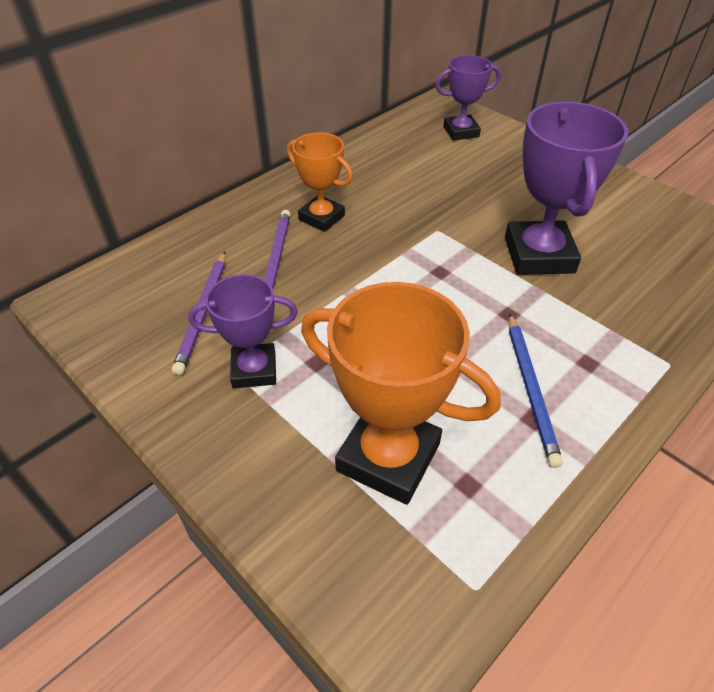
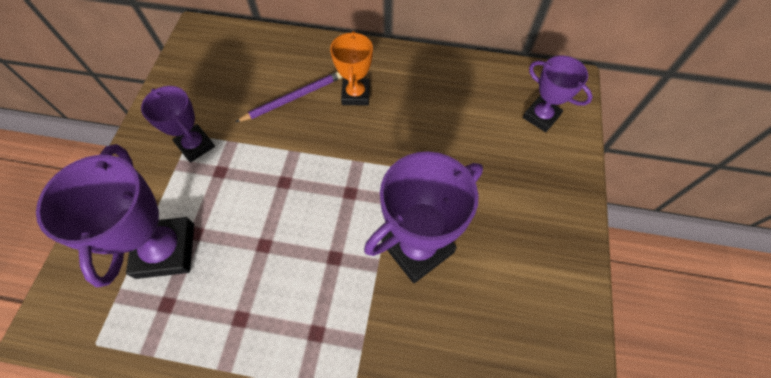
camera: 55 degrees right, 15 degrees up
(203, 313) = (225, 93): purple pencil -> none
(388, 457) = (166, 250): orange trophy -> purple trophy
(530, 389) = (266, 305): blue pencil -> none

